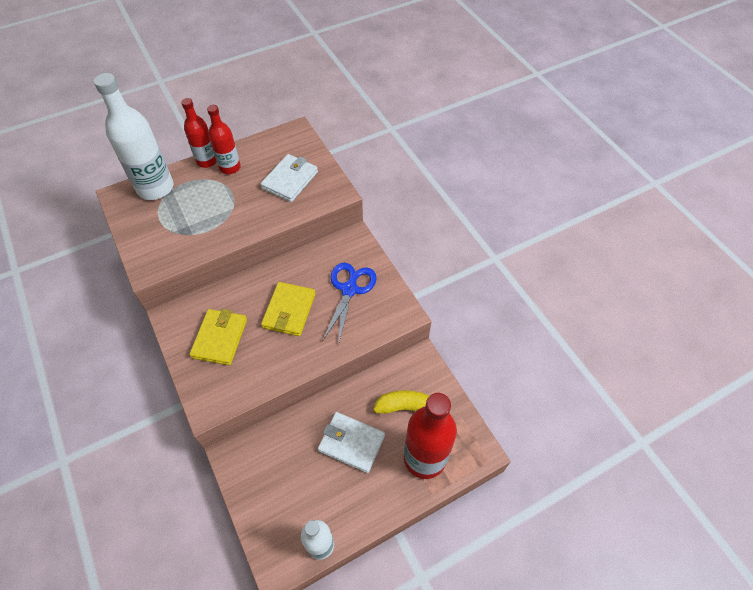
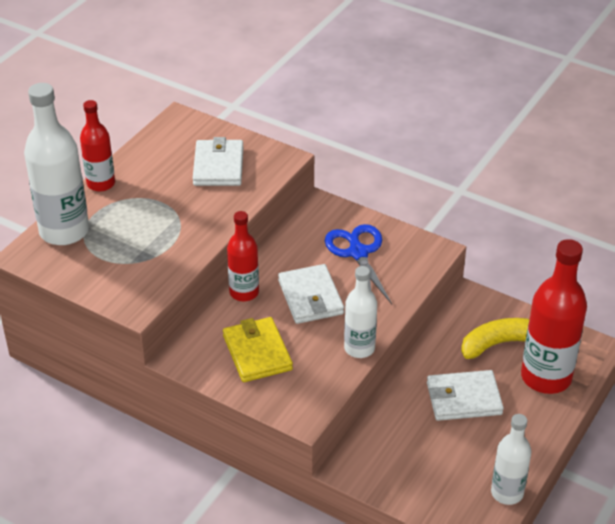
camera: 30 degrees left, 15 degrees down
(230, 167) = (135, 180): red bottle -> red bottle (244, 292)
(288, 371) = (359, 348): none -> white bottle
(289, 310) = (310, 297): yellow wallet -> white wallet

